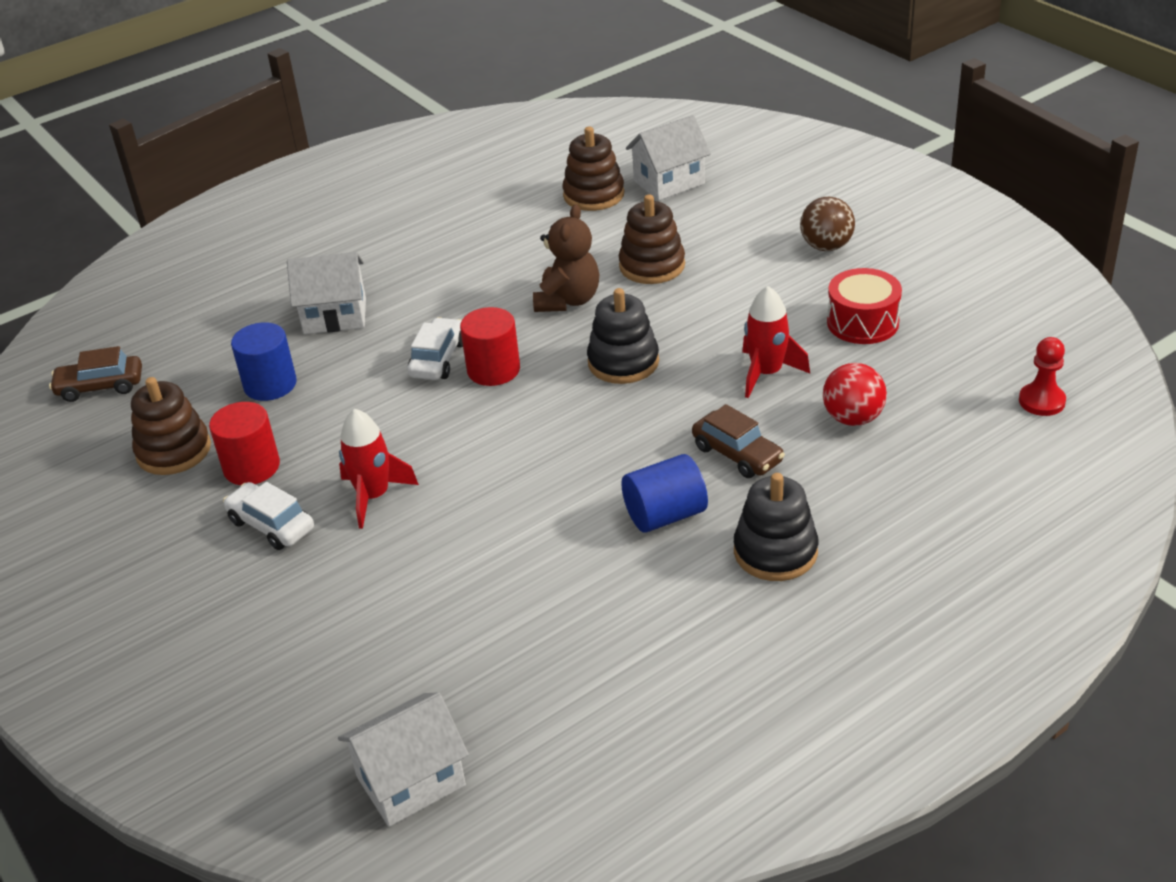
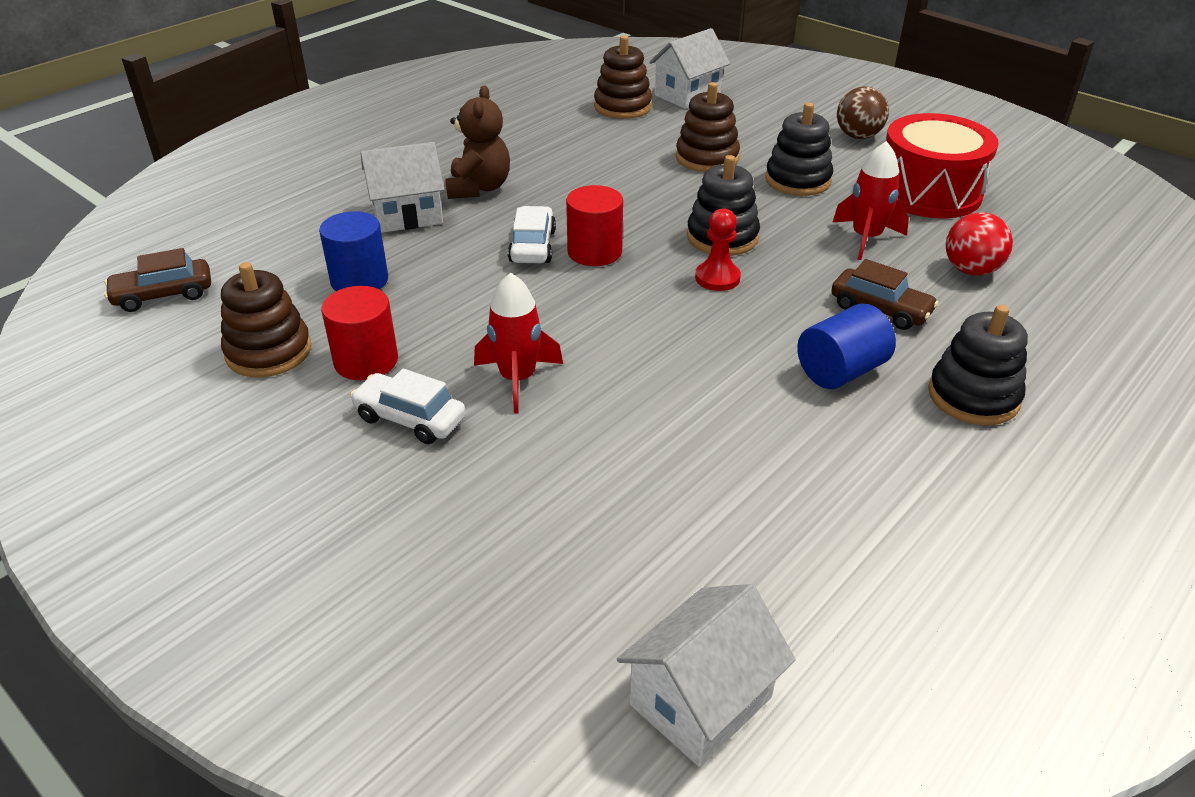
camera: 15 degrees left, 0 degrees up
(568, 300) = (640, 189): brown teddy bear -> brown teddy bear (479, 188)
(732, 299) = (797, 180): none -> black stacking toy
(862, 322) = (928, 192): red drum -> red drum, size x1.53
(1041, 401) = (1131, 245): red pawn -> red pawn (717, 278)

